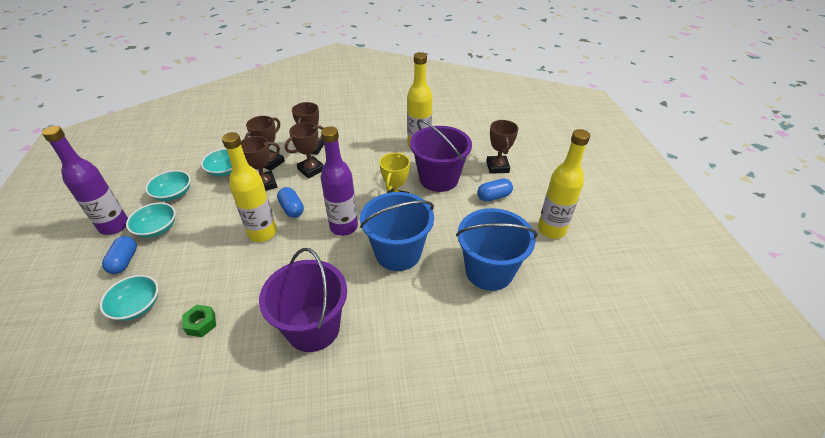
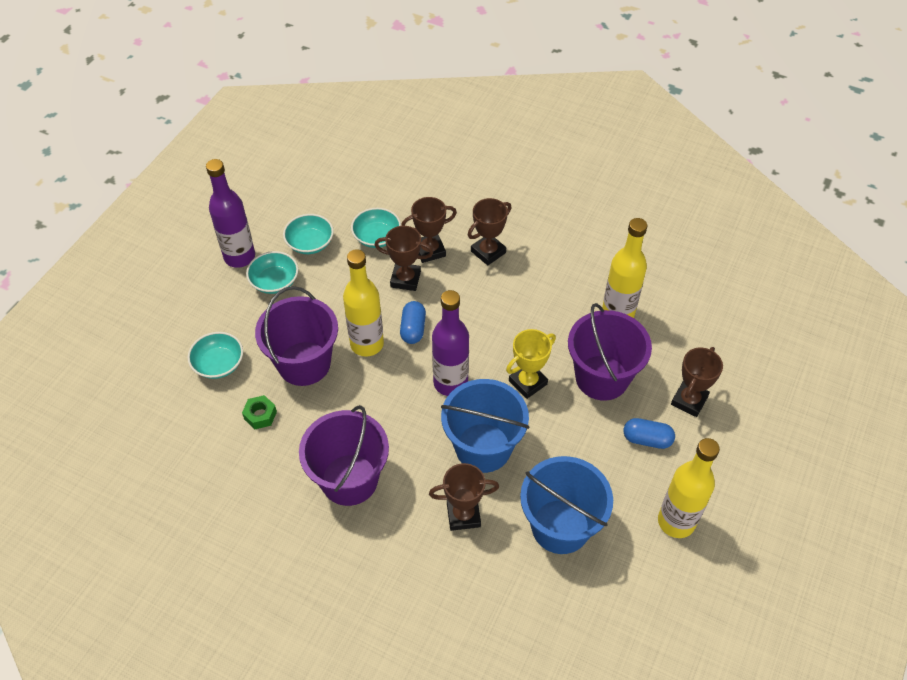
camera: 35 degrees right, 10 degrees up
(124, 261) = (230, 306): blue capsule -> none
(218, 269) = (304, 363): none -> purple bucket
(311, 169) = (466, 284): brown trophy -> brown trophy (463, 515)

